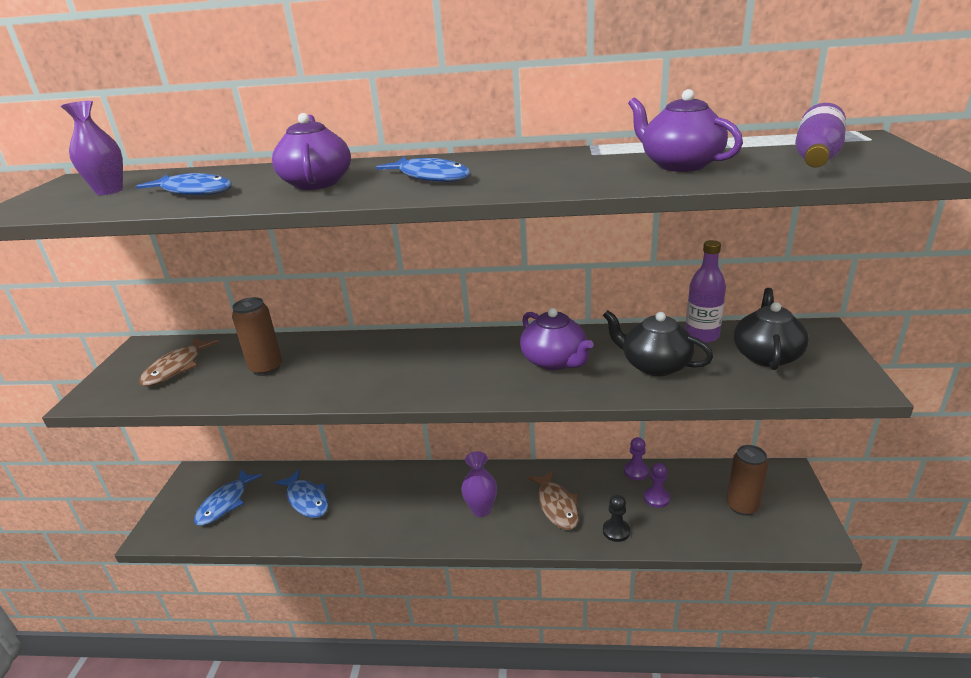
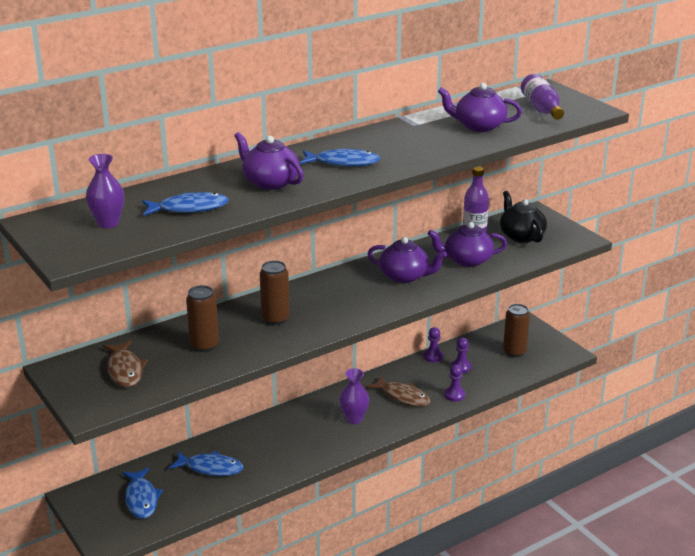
camera: 40 degrees left, 0 degrees up
(362, 364) = (275, 319): none -> brown can
(616, 531) = (454, 395): black pawn -> purple pawn
(654, 365) = (467, 260): black teapot -> purple teapot

